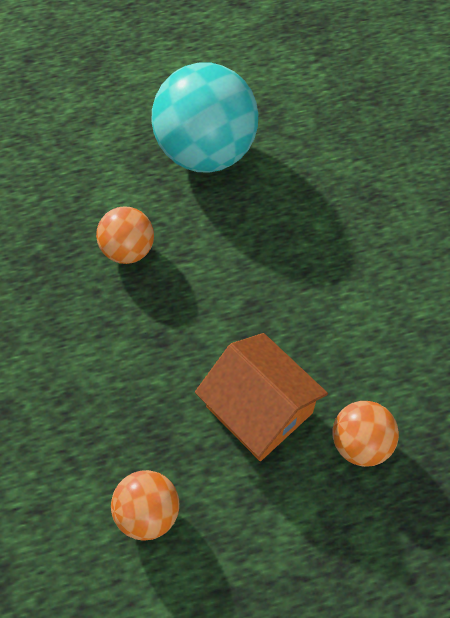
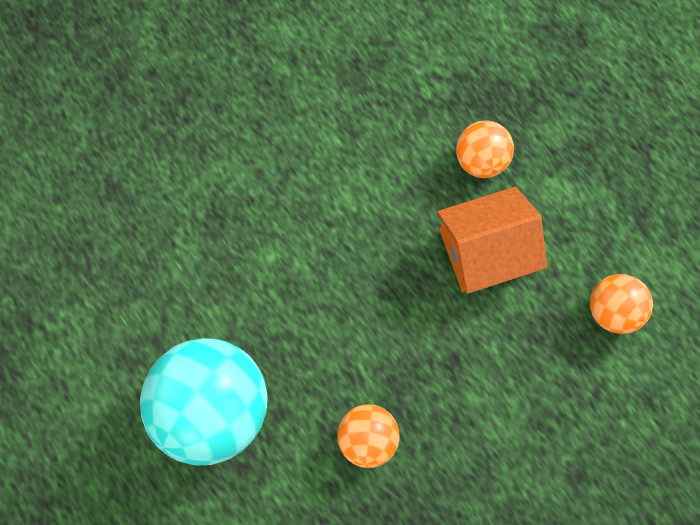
camera: 110 degrees left, 15 degrees up
(259, 409) = (484, 249): orange house -> orange house turned 45 degrees clockwise

